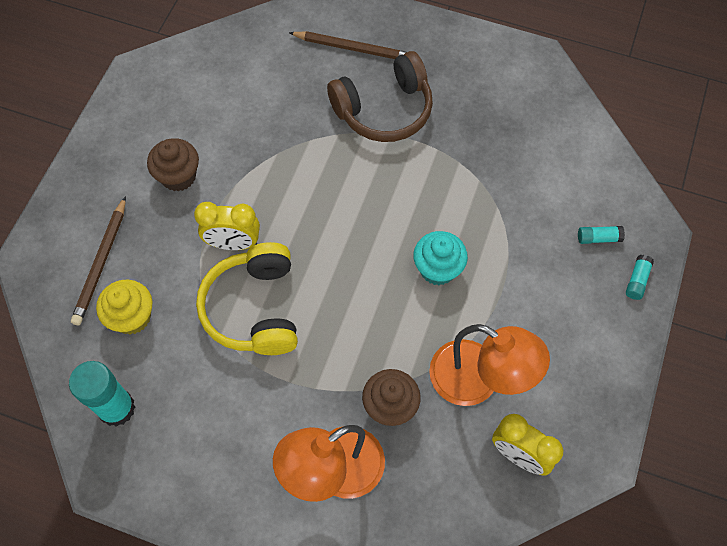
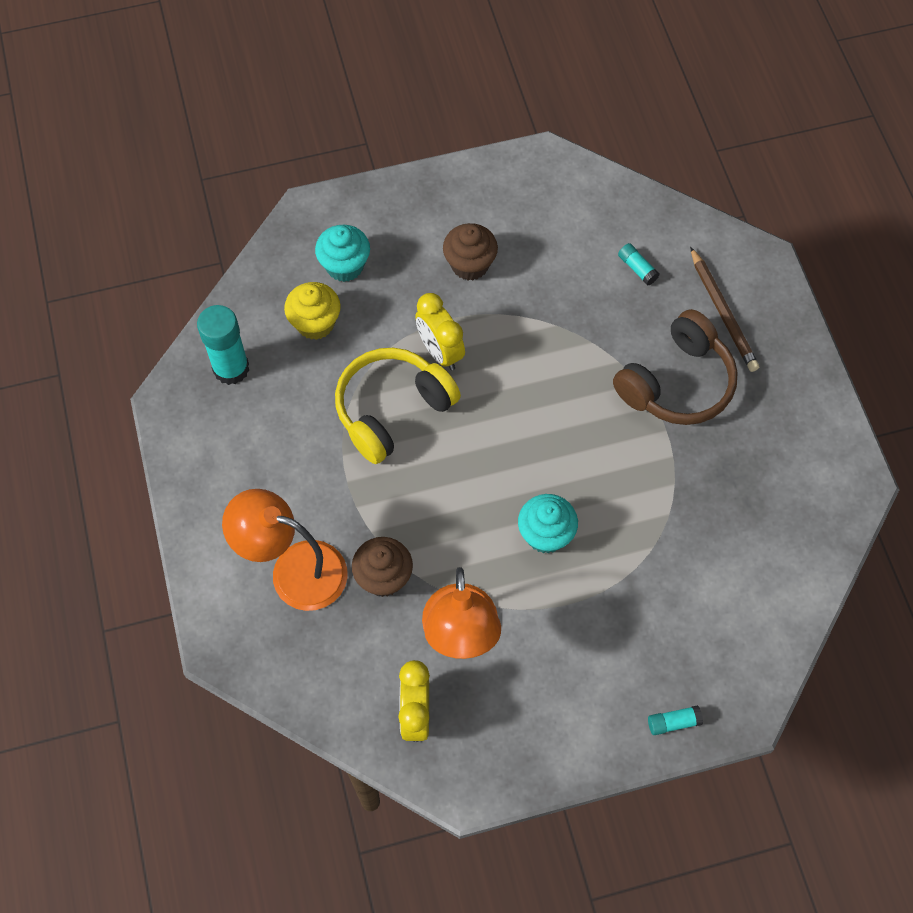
camera: 55 degrees right, 0 degrees up
(101, 263) = (344, 266): brown pencil -> turquoise cupcake
(384, 110) = (677, 383): brown headphones -> brown headphones turned 75 degrees counterclockwise
(598, 238) = (692, 660): turquoise glue stick -> turquoise glue stick (637, 268)

